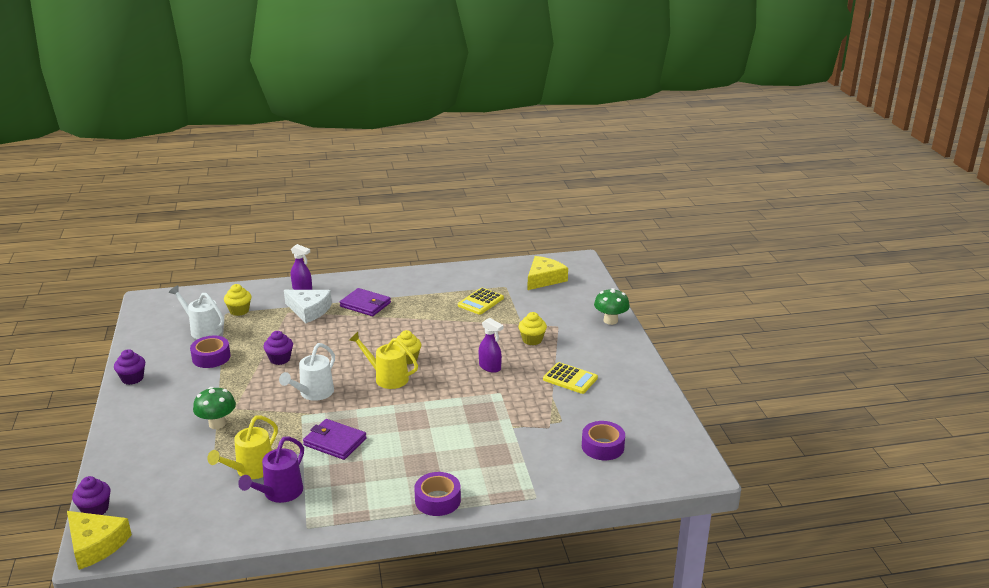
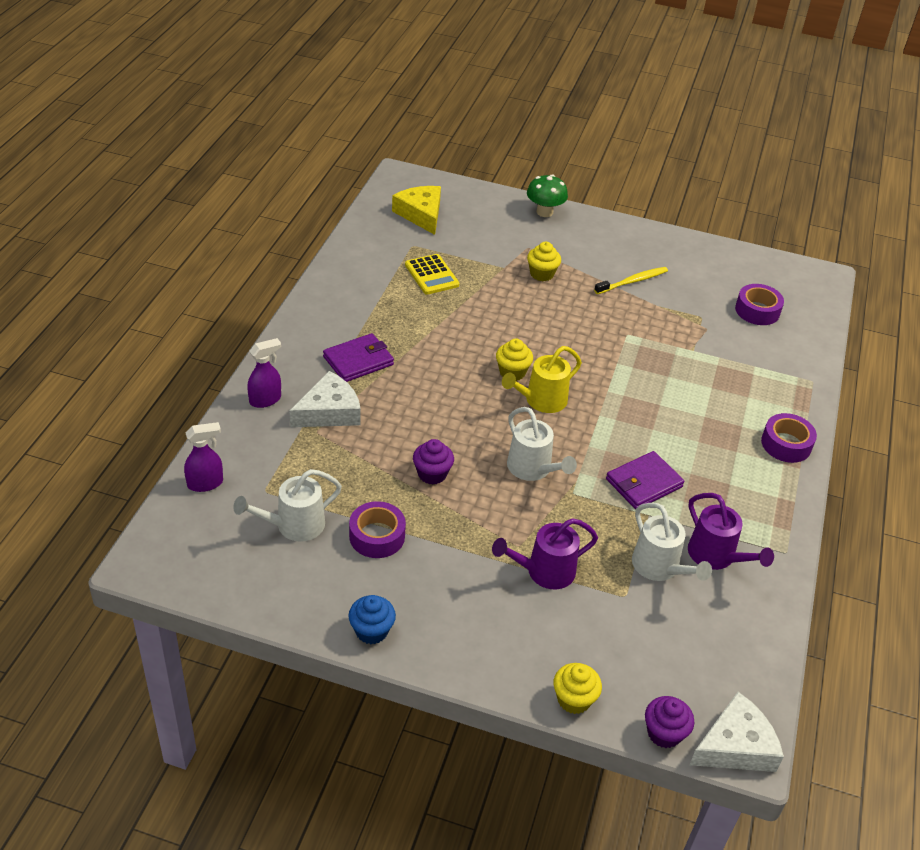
camera: 65 degrees left, 15 degrees up
(96, 544) = (735, 745): yellow cheese -> white cheese
(132, 378) = (371, 631): purple cupcake -> blue cupcake
(217, 424) = (544, 572): green mushroom -> purple watering can
(239, 311) = (271, 475): yellow cupcake -> yellow cupcake (574, 699)
(251, 470) = (660, 568): yellow watering can -> white watering can
(490, 367) = (574, 322): purple spray bottle -> purple spray bottle (205, 483)
(570, 379) = (633, 281): yellow calculator -> yellow toothbrush

